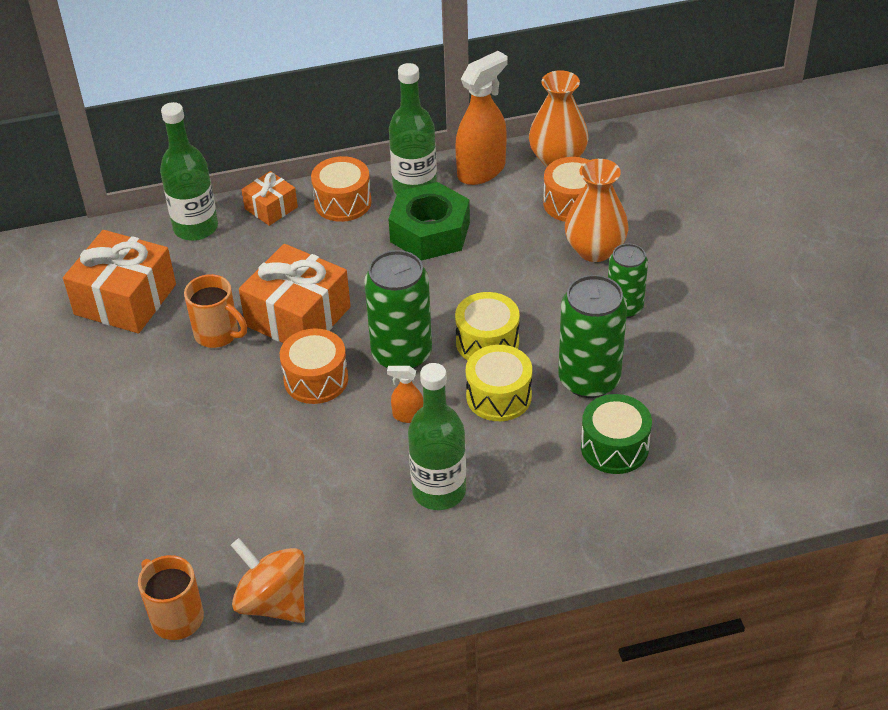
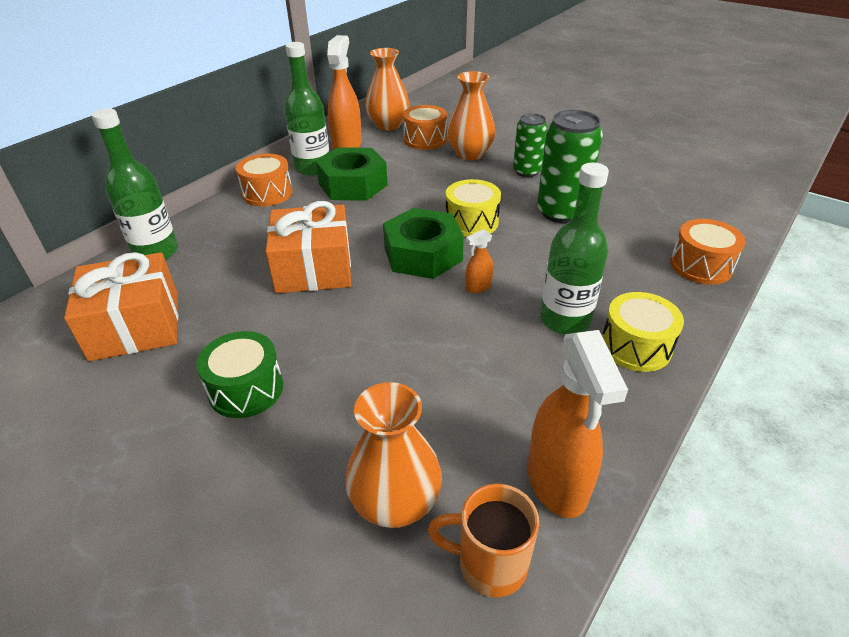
camera: 40 degrees left, 5 degrees down
(163, 545) = (395, 503): none -> orange vase
(218, 334) = (257, 310): orange mug -> none
(271, 208) = (212, 216): orange gift -> none
(273, 602) = (557, 482): orange spinning top -> orange spray bottle
(316, 379) = (378, 299): orange drum -> orange drum (701, 266)
(401, 354) = (423, 254): green can -> green nut
(499, 396) = (521, 246): yellow drum -> yellow drum (636, 346)
(614, 447) = (628, 237): green drum -> green drum (246, 389)

